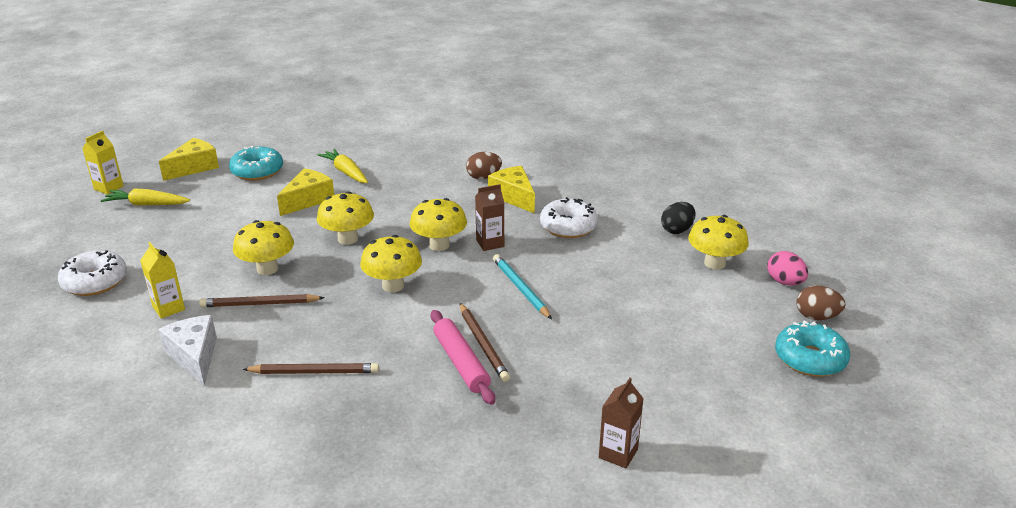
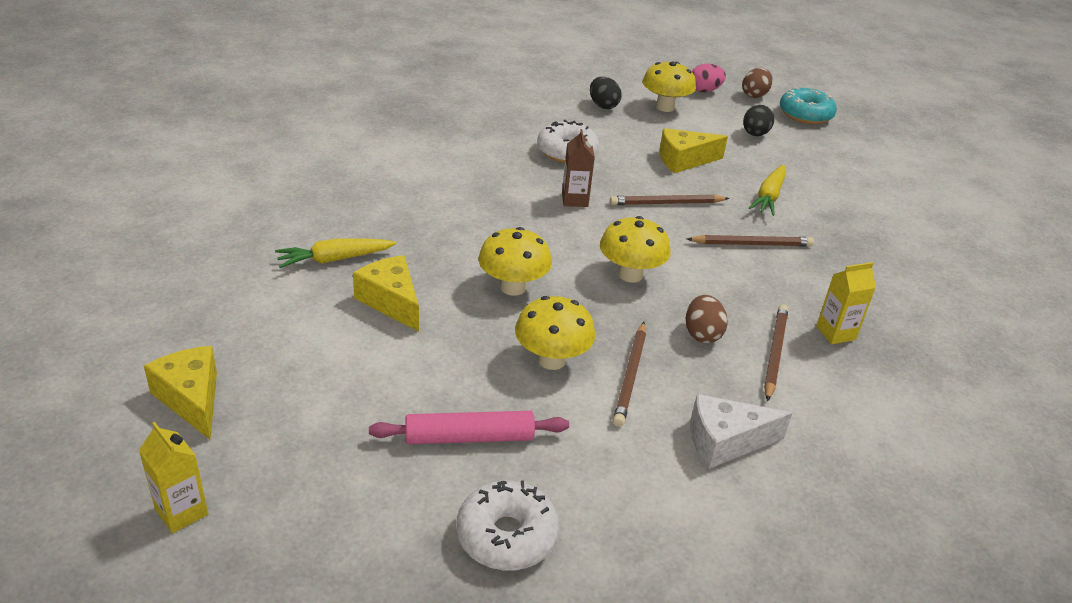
camera: 75 degrees left, 5 degrees up
(147, 204) = (286, 464): yellow carrot -> yellow carrot (769, 196)
(168, 308) = (610, 458): yellow carton -> yellow carton (835, 333)
(257, 171) = (265, 335): turquoise donut -> none
(439, 245) = (562, 230): yellow mushroom -> none
(461, 363) = (778, 262): pink rolling pin -> pink rolling pin (469, 437)
(483, 177) = (427, 170): brown egg -> brown egg (702, 334)
(514, 197) = (486, 164): yellow cheese -> yellow cheese (684, 160)
(521, 288) = (667, 203): turquoise pencil -> brown pencil
(618, 453) = (906, 218): brown carton -> none
(715, 326) = (755, 134): none -> black egg

